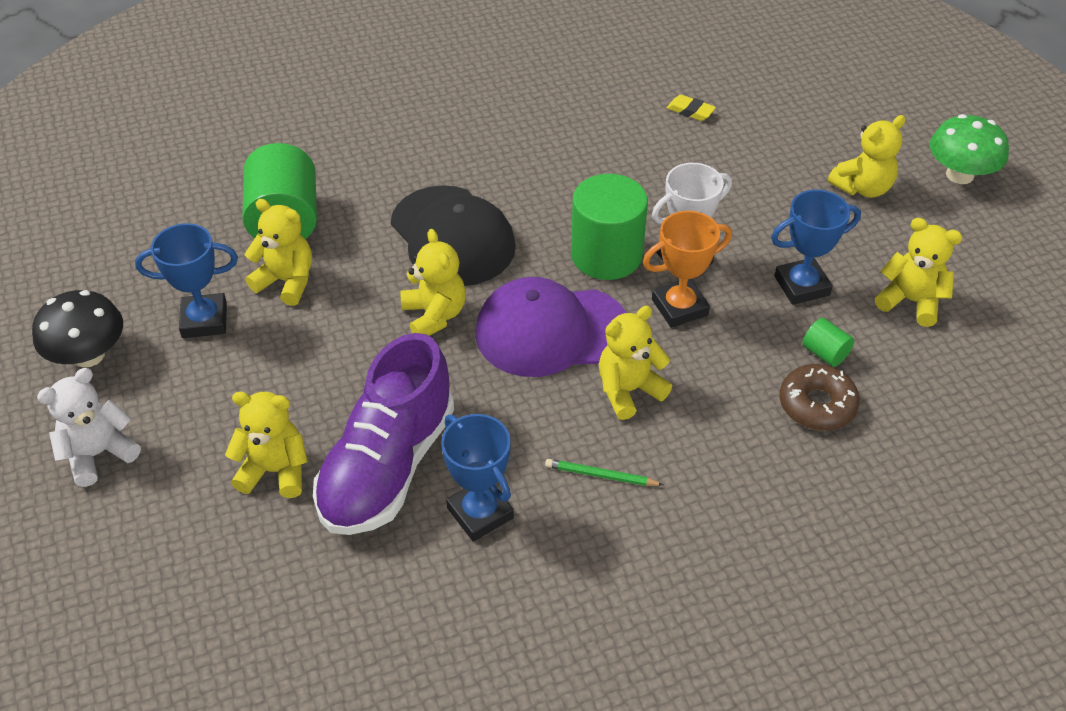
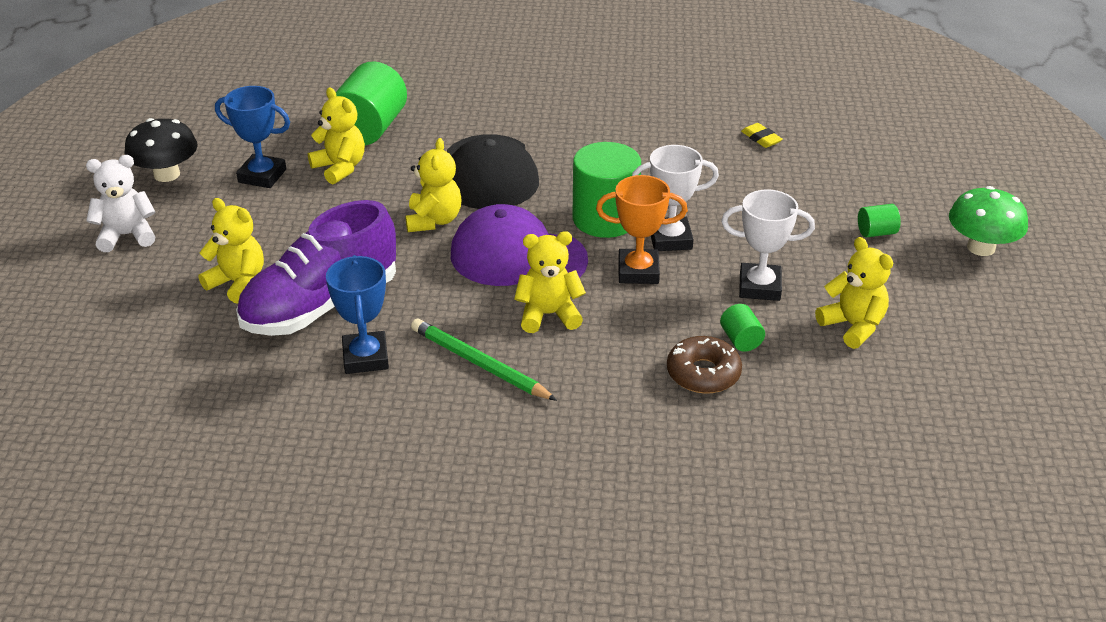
camera: 25 degrees right, 10 degrees down
(601, 475) = (479, 364): green pencil -> green pencil, size x1.72
(801, 286) = (759, 287): blue trophy -> white trophy
(862, 188) = (876, 232): yellow teddy bear -> green cylinder

